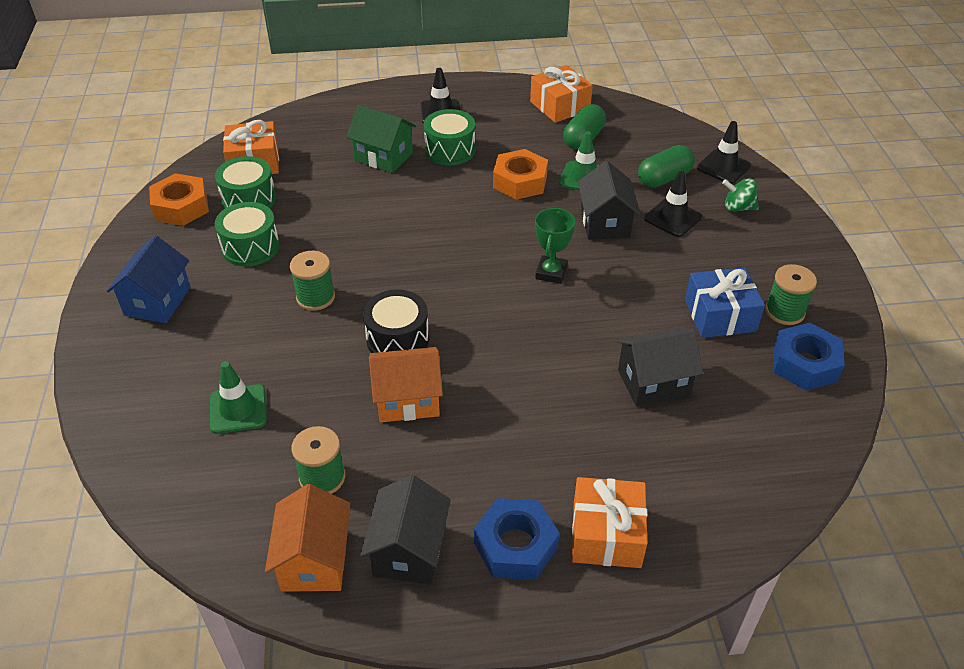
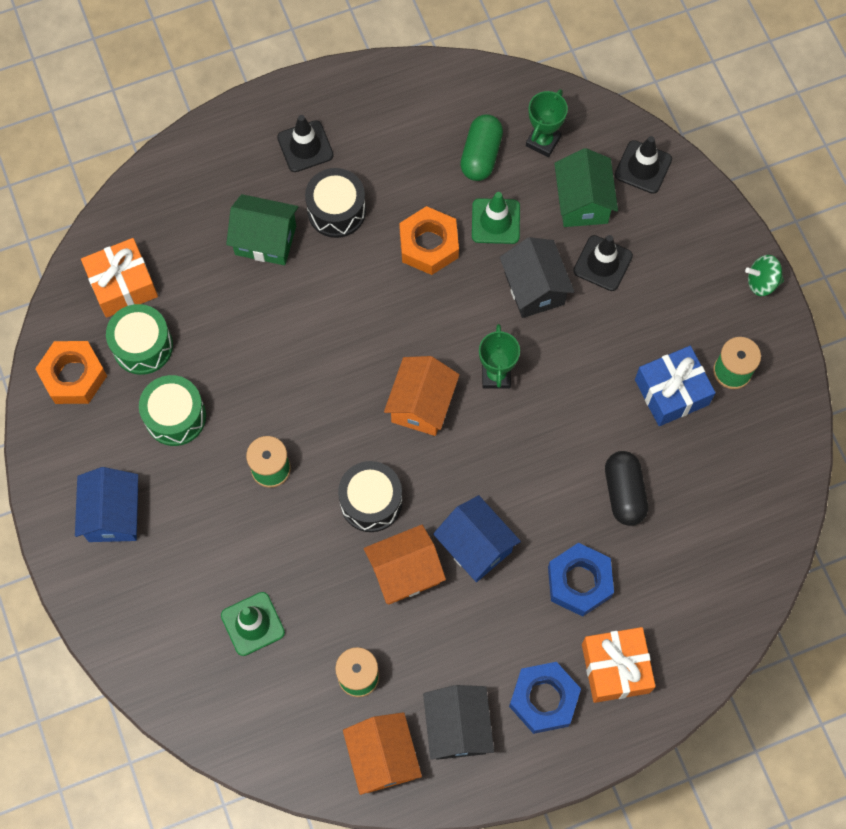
camera: 15 degrees left, 25 degrees up
(450, 150) = (336, 211): green drum -> black drum
(474, 280) = (422, 405): none -> orange house
(487, 394) = (475, 546): none -> blue house
(560, 106) = (440, 101): orange gift -> none
(639, 139) = (543, 141): none -> green trophy
(653, 382) = (624, 493): black house -> black capsule
(664, 178) = (582, 202): green capsule -> green house
(738, 208) = (667, 230): green spinning top -> green spinning top (762, 282)
(805, 364) = (758, 434): blue nut -> blue nut (579, 582)

